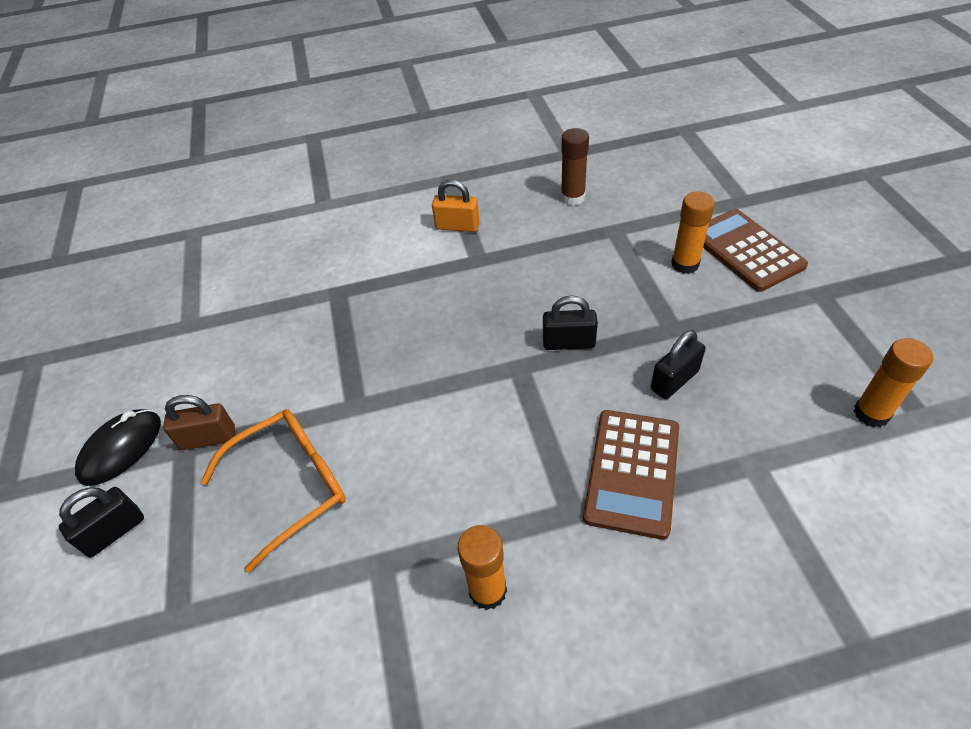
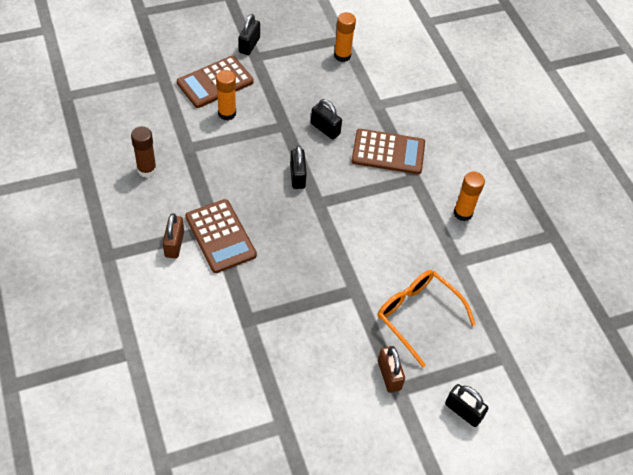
camera: 105 degrees left, 5 degrees up
(121, 449) = (403, 432): black mouse -> none
(457, 226) = (174, 244): orange padlock -> brown padlock
(465, 264) = (220, 236): none -> brown calculator
(845, 285) = (249, 45): none -> black padlock

